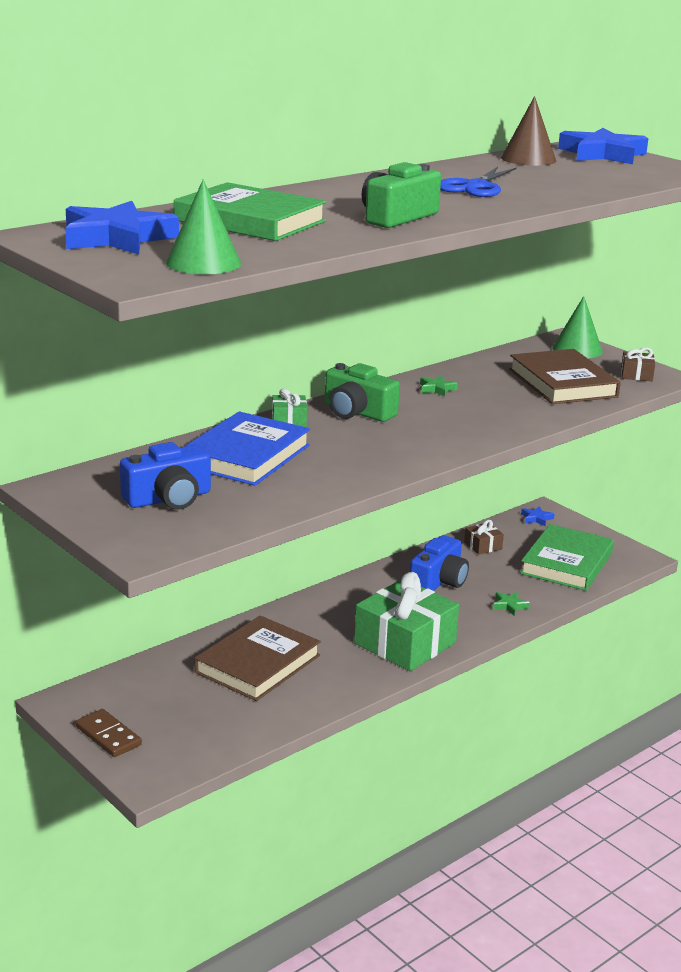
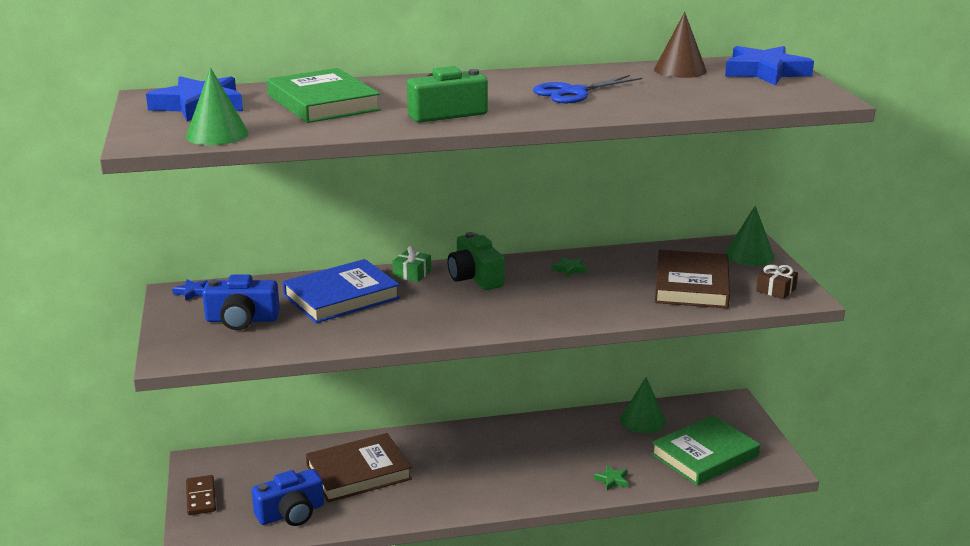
camera: 30 degrees right, 0 degrees up
(404, 643) = (489, 488): green gift -> none
(439, 581) = (572, 442): blue camera -> blue camera (291, 513)
(483, 546) = (643, 420): brown gift -> green cone
(536, 518) = (718, 407): blue star -> blue star (192, 292)

